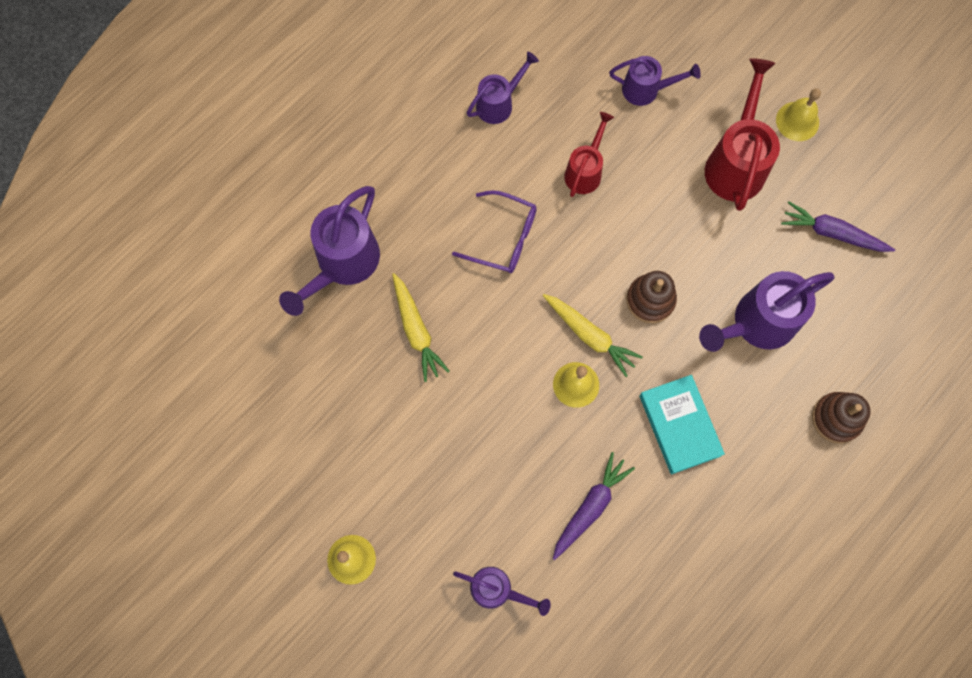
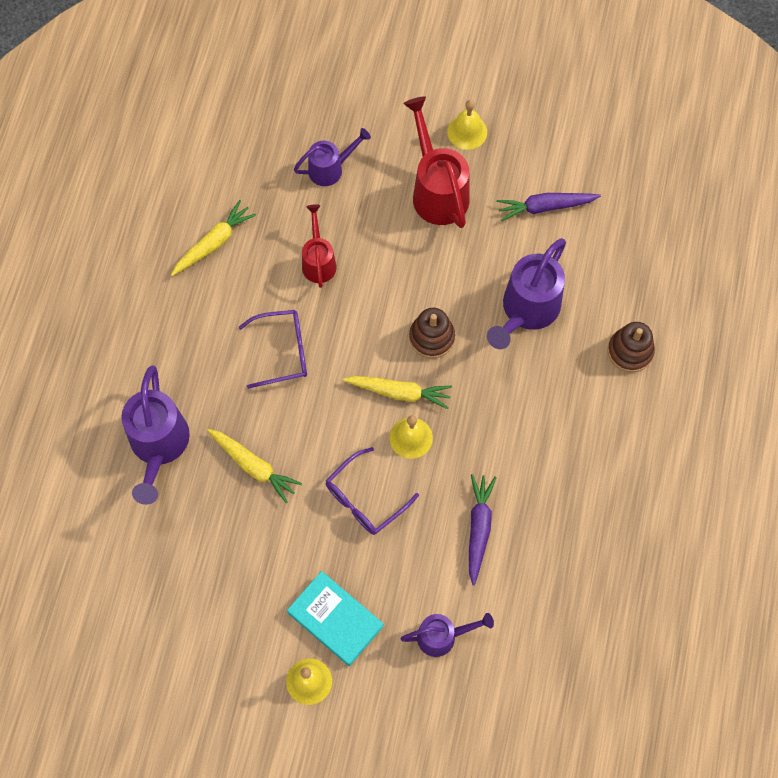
camera: 30 degrees left, 5 degrees down
(499, 103) = (214, 243): purple watering can -> yellow carrot
(501, 418) = (365, 498): none -> purple glasses
(679, 425) = (512, 424): turquoise book -> turquoise book (335, 619)

